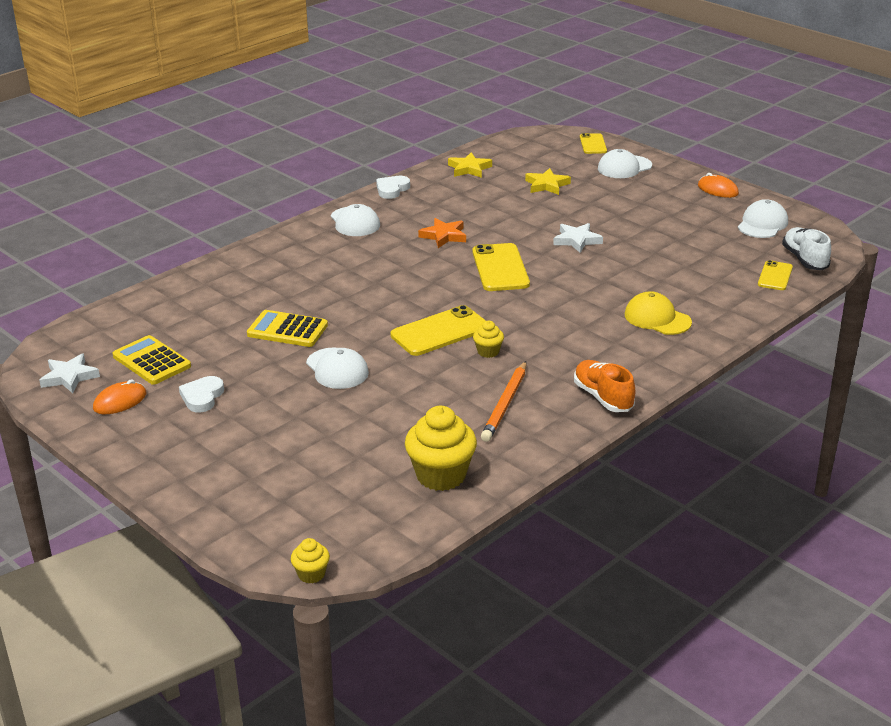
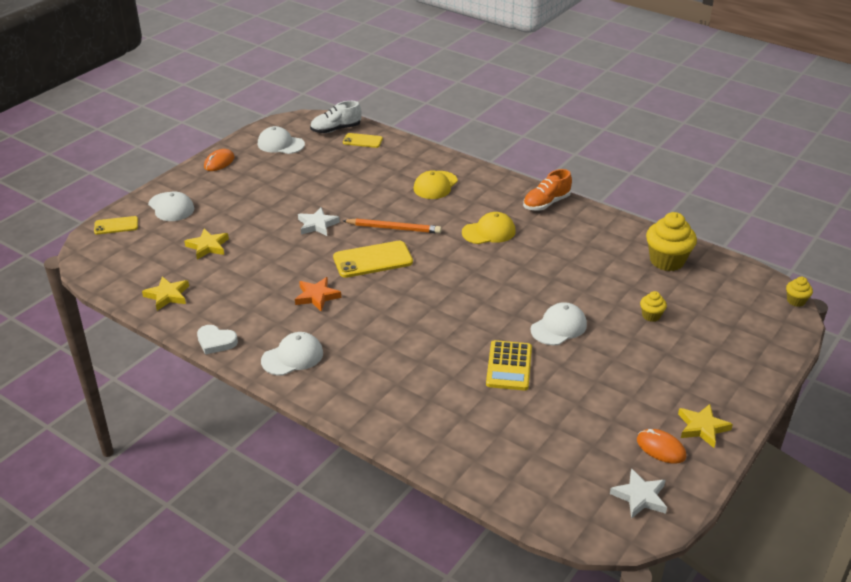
camera: 100 degrees left, 5 degrees up
(131, 434) = (702, 427): none -> yellow star
(152, 361) = (591, 444): yellow calculator -> none
(202, 397) = (631, 397): white heart -> none
(440, 332) = (484, 281): yellow phone -> none
(488, 352) = (506, 255): yellow cupcake -> yellow cupcake (651, 316)
(505, 404) = (572, 242): orange pencil -> orange pencil (394, 228)
(541, 345) = (489, 232): none -> yellow cap

